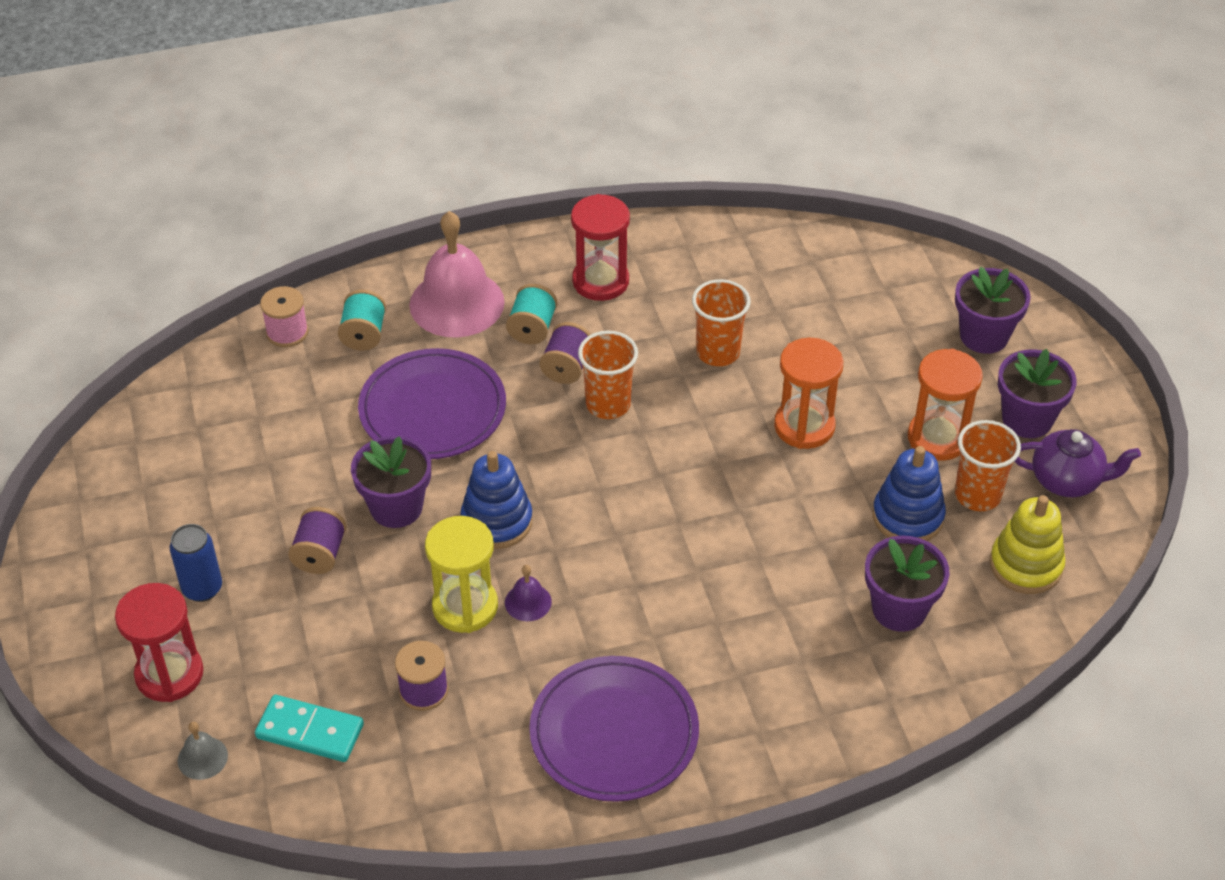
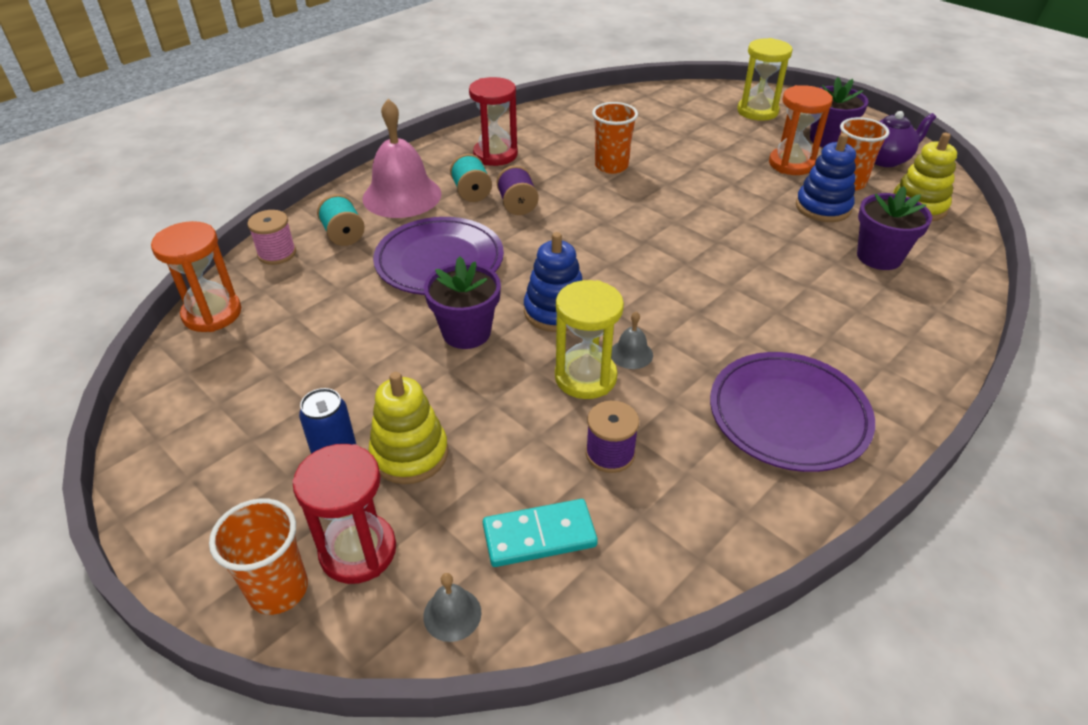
camera: 30 degrees left, 5 degrees down
(262, 609) = (410, 454): none -> yellow stacking toy
(320, 554) = (429, 390): purple spool -> none
(528, 602) = (631, 354): purple bell -> grey bell
(608, 404) = (567, 215): orange cup -> orange cup (278, 589)
(804, 426) = (707, 184): orange hourglass -> orange hourglass (212, 314)
(984, 336) = (757, 111): purple flower pot -> yellow hourglass

